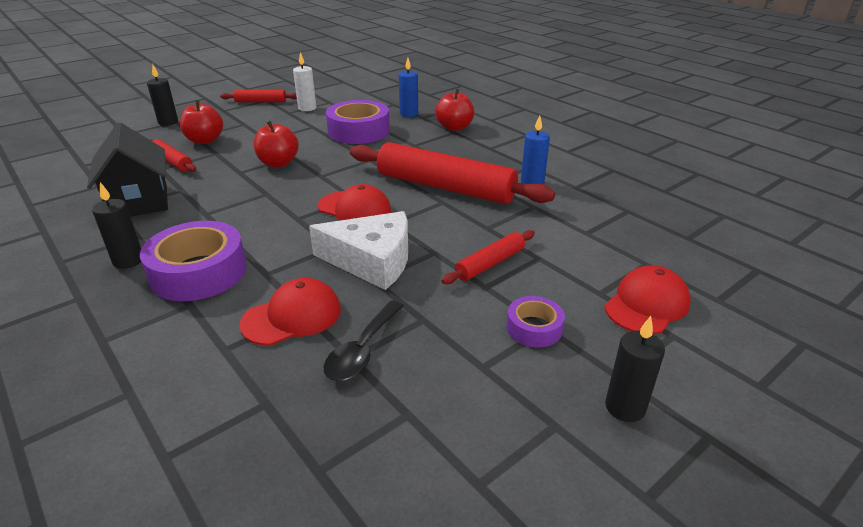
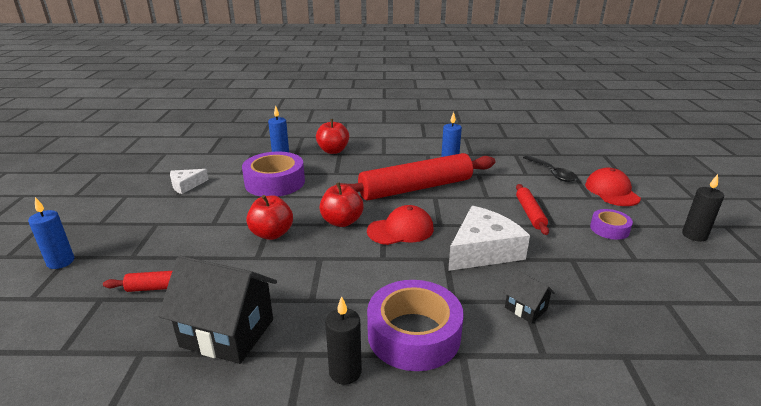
camera: 50 degrees left, 5 degrees down
(168, 122) = (60, 262): black candle -> blue candle
(205, 140) = (153, 254): red apple -> red apple (342, 222)
(260, 101) = (123, 199): red rolling pin -> none
(292, 316) = (525, 308): red cap -> black house
(307, 108) = (186, 185): white candle -> white cheese
(362, 350) = (590, 294): black spoon -> black spoon (552, 173)

